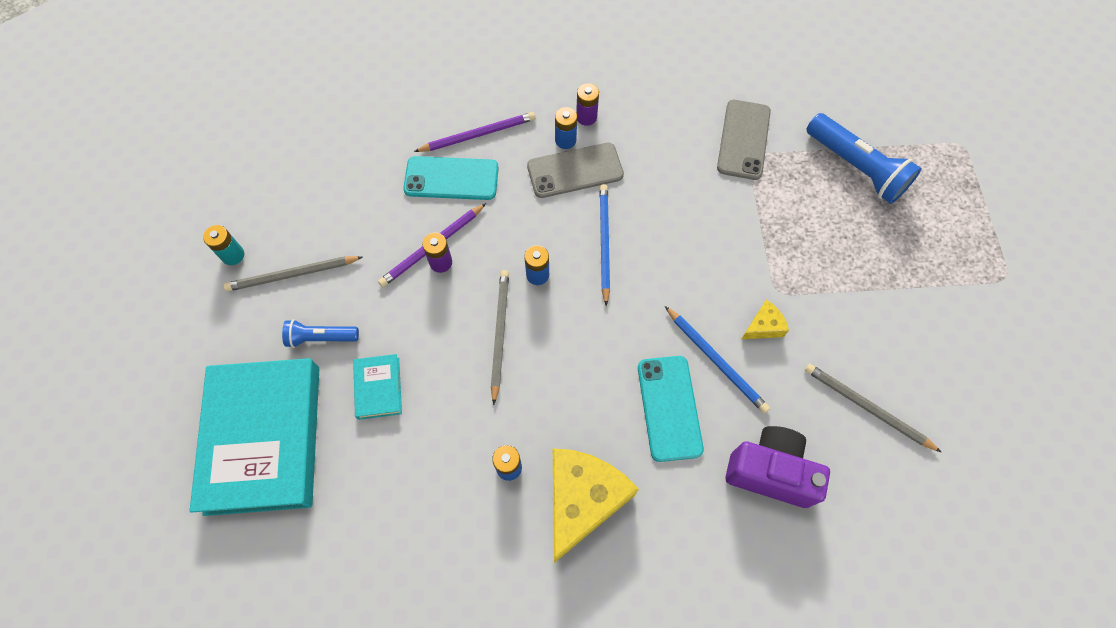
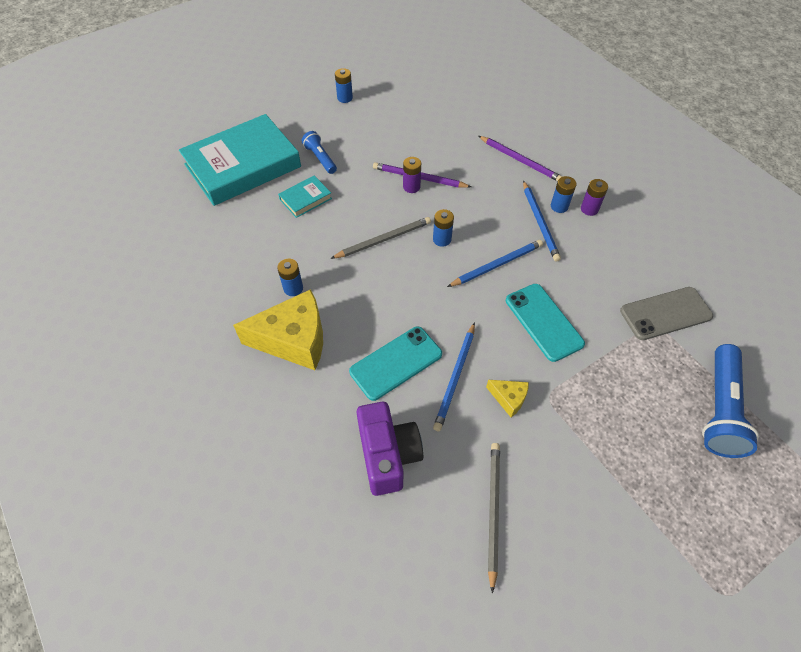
camera: 60 degrees right, 10 degrees down
(233, 255) = (345, 98): turquoise battery -> blue battery
(292, 275) = (351, 127): grey pencil -> none
(451, 178) = (475, 163): turquoise phone -> turquoise phone (543, 322)
(575, 170) = (540, 222): grey phone -> blue pencil

